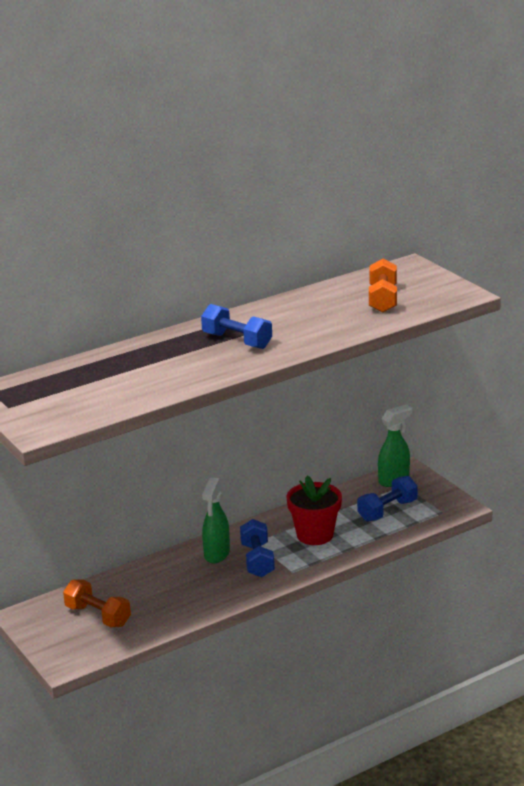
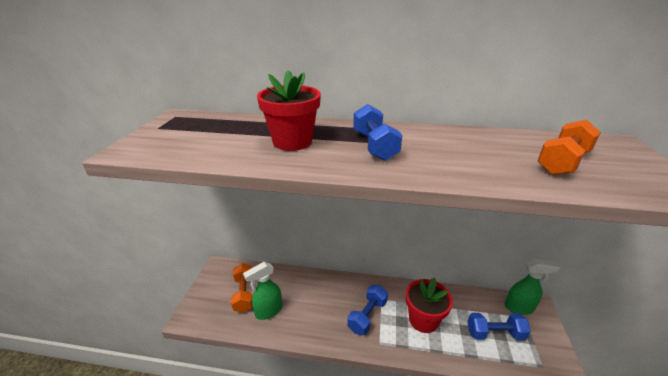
camera: 40 degrees right, 5 degrees up
(164, 365) = (292, 142): none -> red flower pot
(216, 554) = (349, 293): green spray bottle -> green spray bottle (268, 311)

